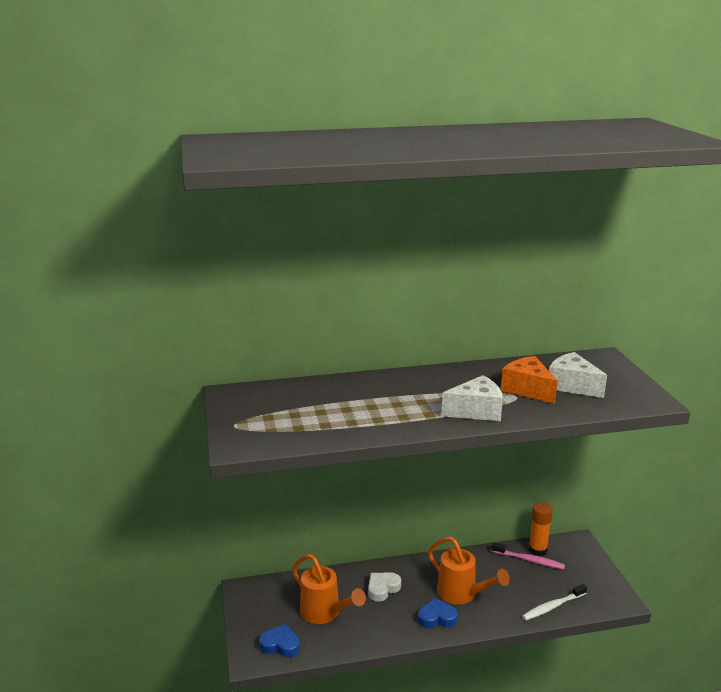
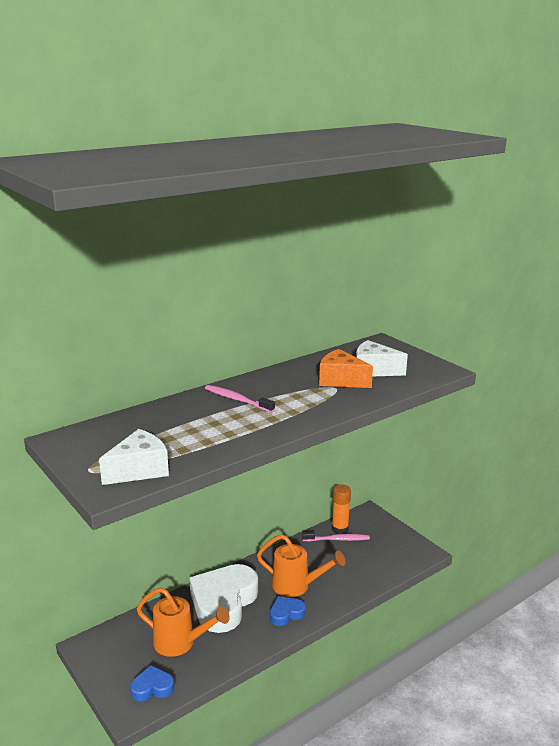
camera: 25 degrees left, 0 degrees up
(382, 588) = (223, 602): white heart -> white heart, size x2.15
(408, 389) = (237, 400): none -> pink toothbrush
(476, 411) = (312, 407): white cheese -> white cheese (139, 470)
(553, 607) = (376, 573): white toothbrush -> none

